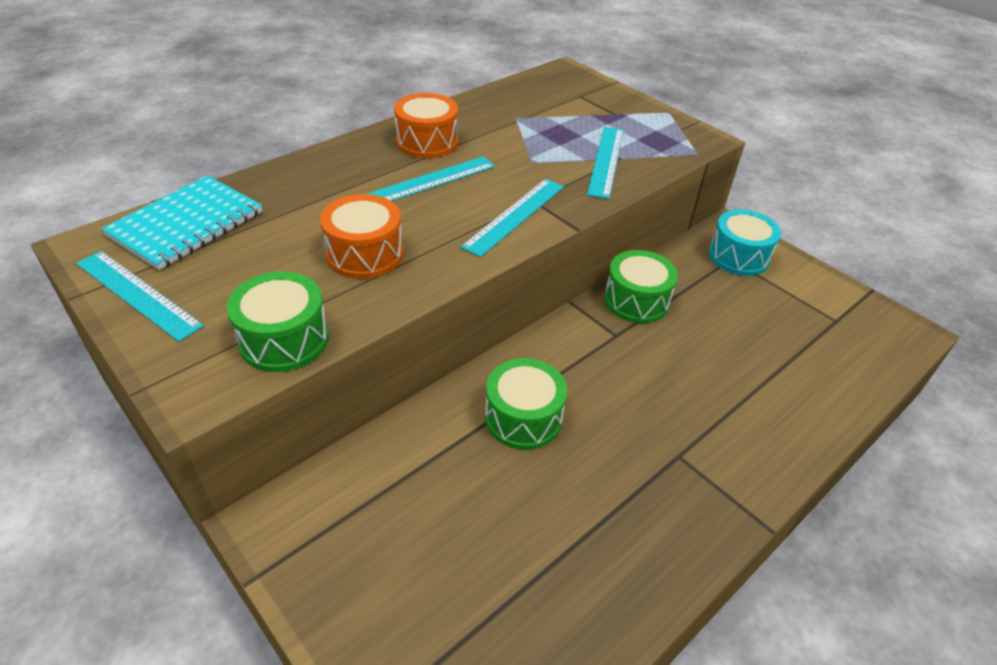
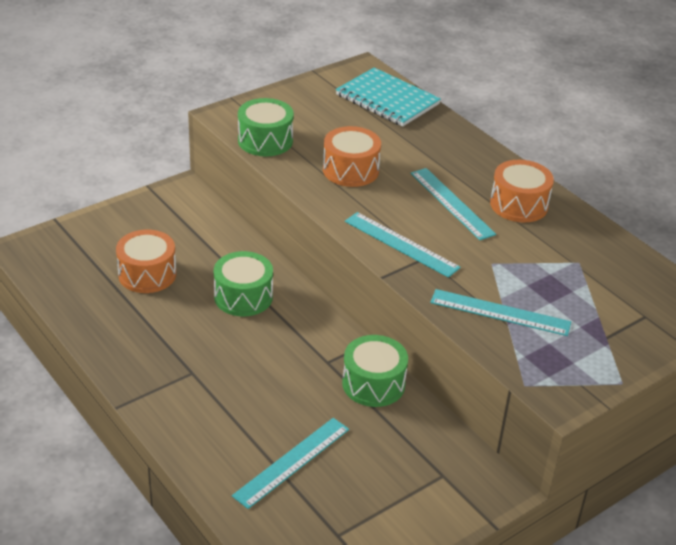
camera: 95 degrees right, 5 degrees down
(137, 294) = (314, 90): turquoise ruler -> turquoise ruler (292, 462)
(495, 540) = (147, 274): none -> orange drum
(738, 256) = (447, 483): turquoise drum -> none

